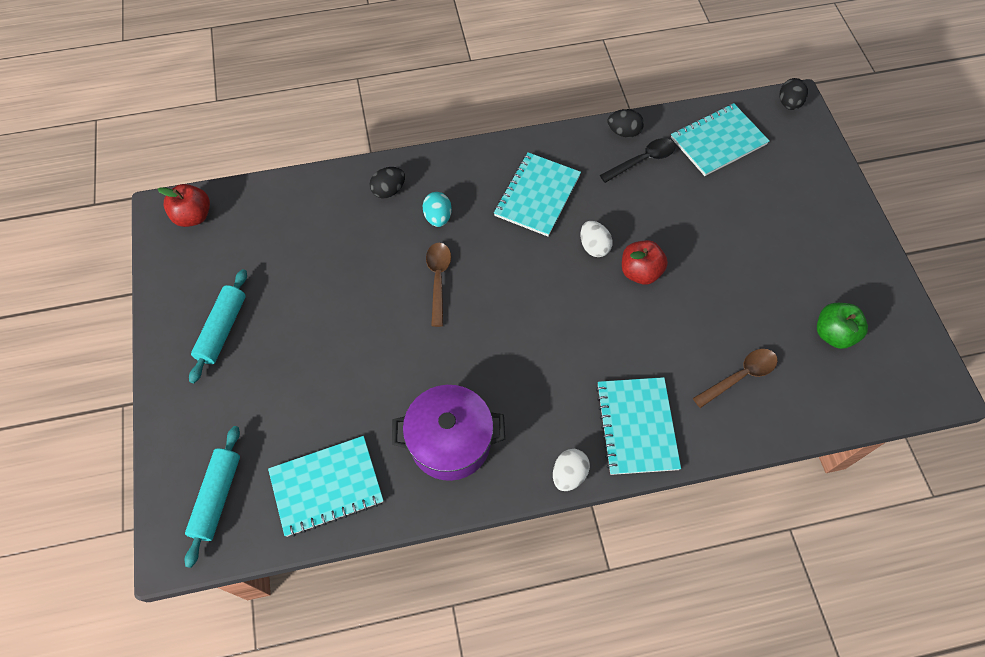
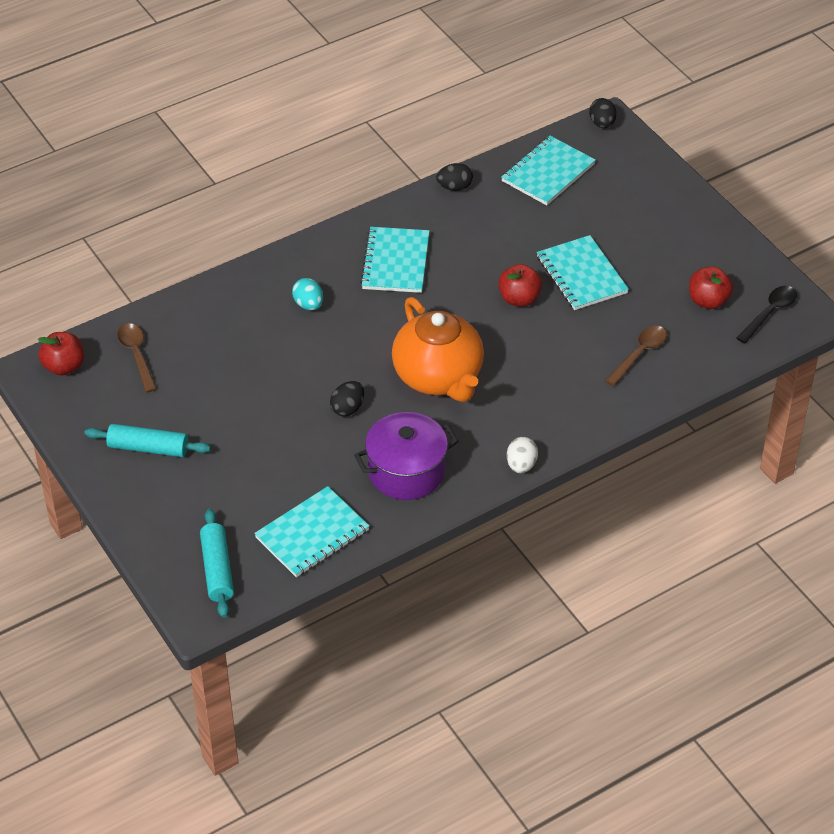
camera: 20 degrees left, 15 degrees down
(222, 329) = (148, 448): turquoise rolling pin -> turquoise rolling pin turned 75 degrees counterclockwise
(389, 190) = (249, 295): black egg -> black egg (347, 408)
(438, 280) = (334, 354): brown spoon -> brown spoon (137, 355)
(527, 338) = (438, 377): none -> orange teapot
(594, 247) = (468, 290): white egg -> none
(636, 426) = (565, 415): turquoise notebook -> turquoise notebook (582, 275)
(642, 160) = (483, 207): black spoon -> black spoon (769, 313)
(833, 334) = (708, 301): green apple -> red apple

